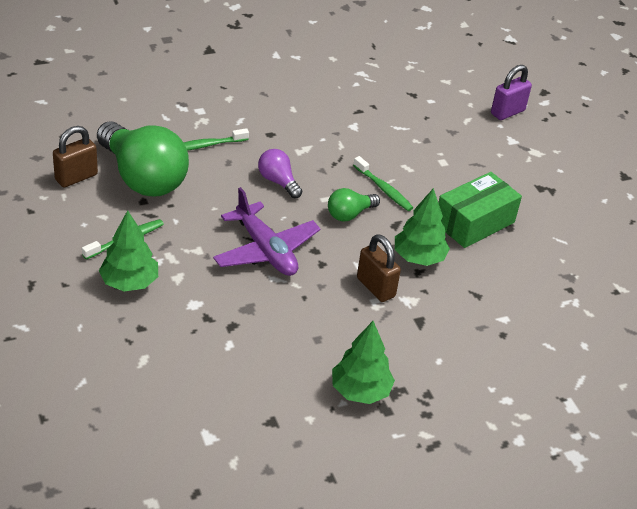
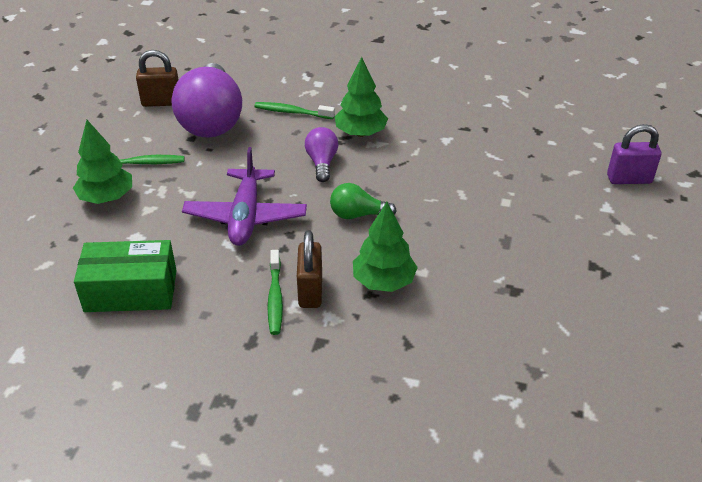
camera: 40 degrees right, 0 degrees up
(143, 177) = (211, 120): green light bulb -> purple light bulb
(360, 391) = (189, 382): green tree -> green tree (360, 133)
(384, 189) = (416, 205): green toothbrush -> green toothbrush (275, 298)
(474, 222) = (479, 271): green box -> green box (131, 291)

